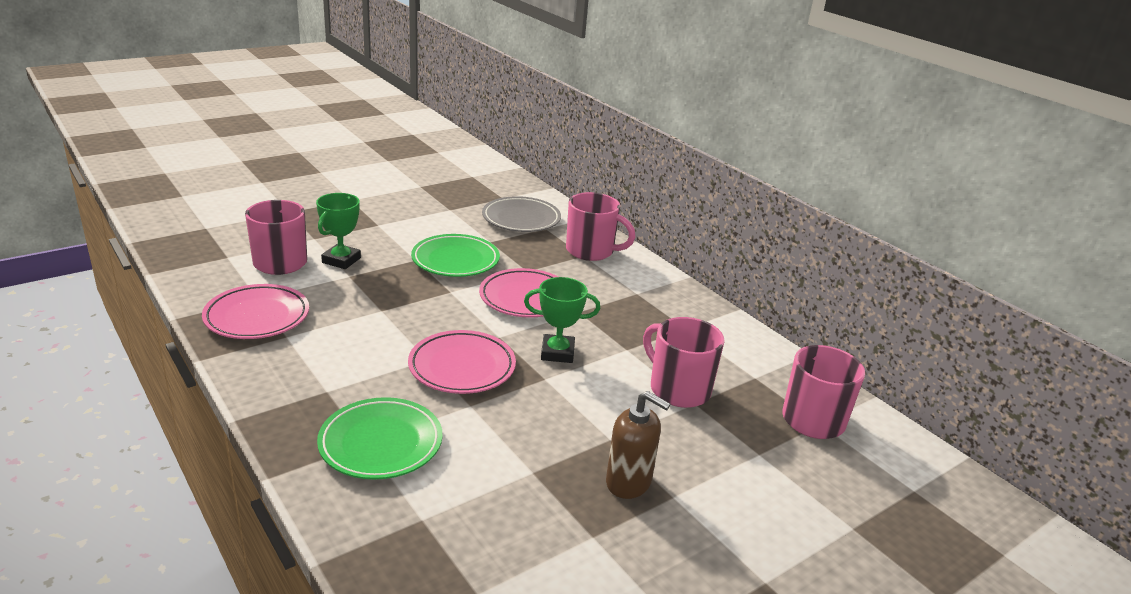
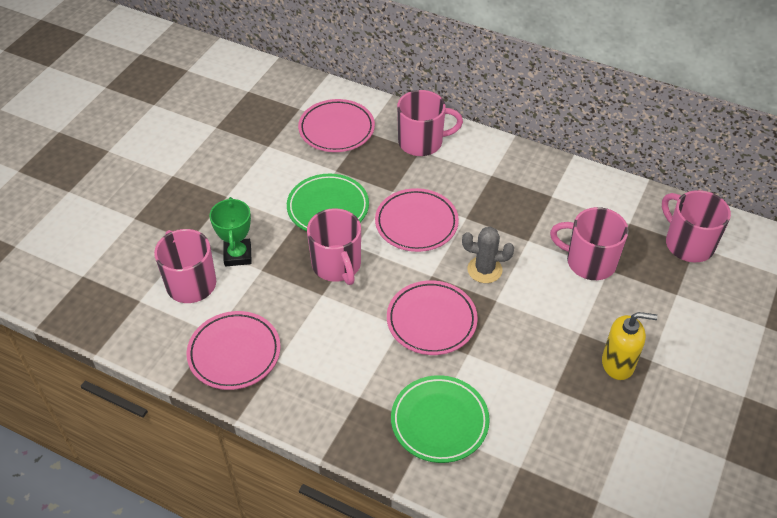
camera: 25 degrees left, 20 degrees up
(418, 297) = (337, 265): none -> pink mug
(521, 219) = (336, 129): grey plate -> pink plate
(557, 353) = (484, 270): green trophy -> grey cactus
(629, 482) = (618, 364): brown soap dispenser -> yellow soap dispenser

